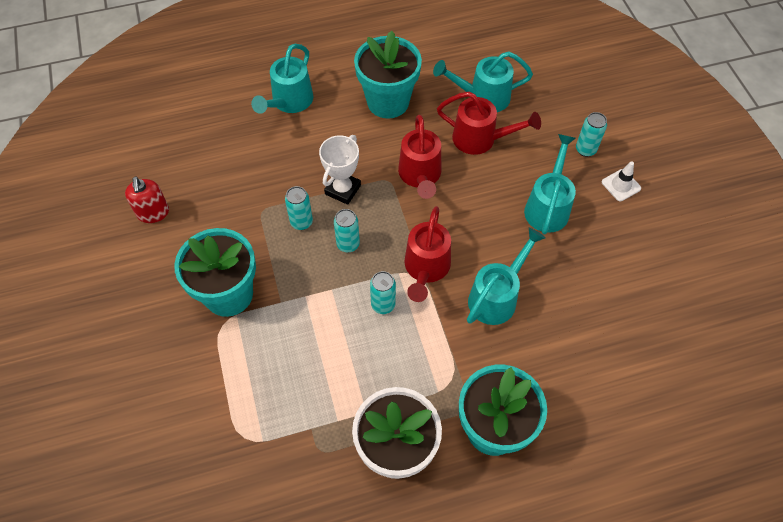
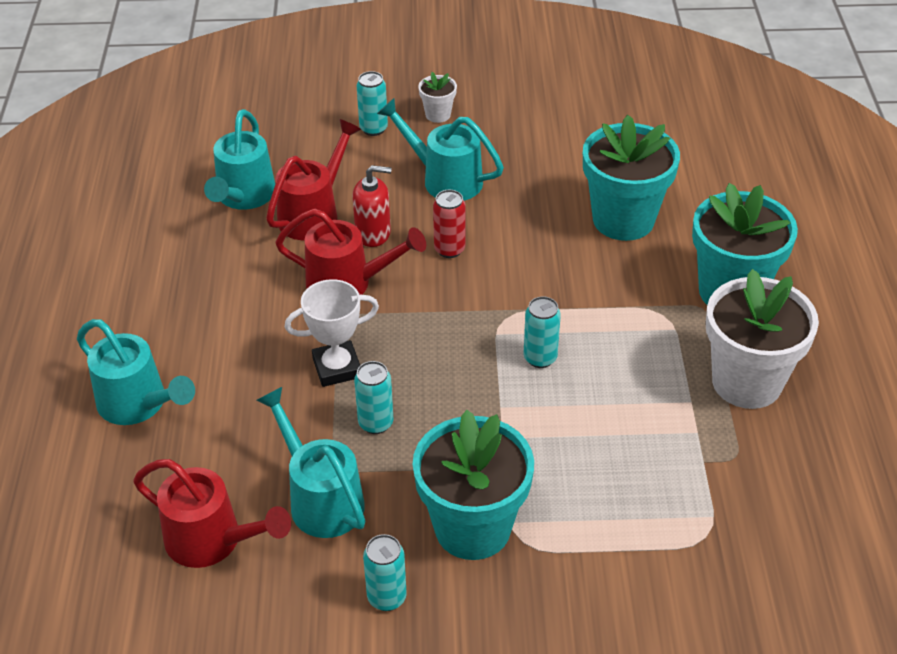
camera: 75 degrees left, 15 degrees down
(153, 213) = (282, 615): red soap dispenser -> red soap dispenser (373, 233)
(343, 190) = (337, 368): white trophy -> white trophy turned 60 degrees counterclockwise
(348, 244) = (432, 377): turquoise can -> turquoise can (387, 597)
(388, 102) = (200, 291): turquoise flower pot -> turquoise flower pot (623, 220)
(426, 269) = (498, 306): red watering can -> red watering can (213, 541)
(473, 226) = (449, 249): none -> red can
(497, 296) = (558, 251): turquoise watering can -> turquoise watering can (320, 498)
(621, 185) = (438, 115): white traffic cone -> white flower pot

